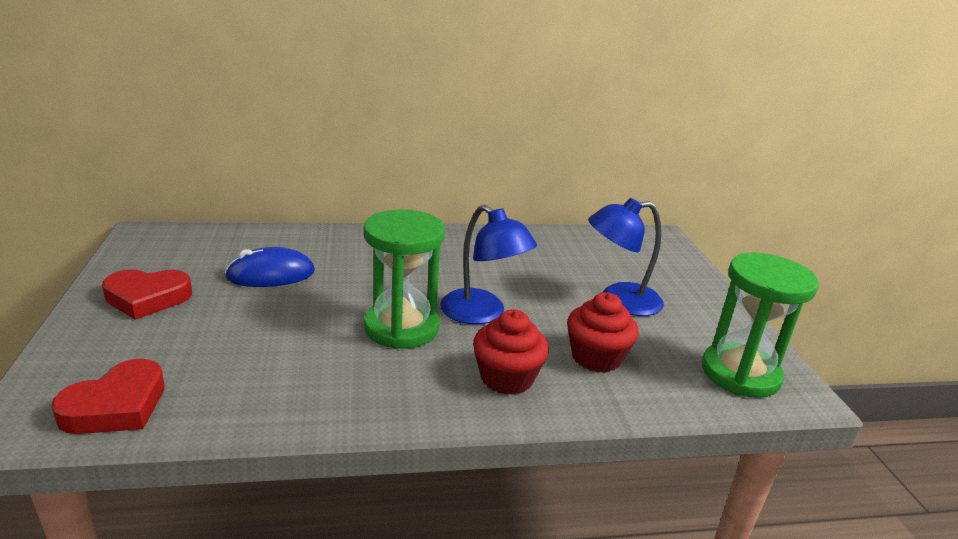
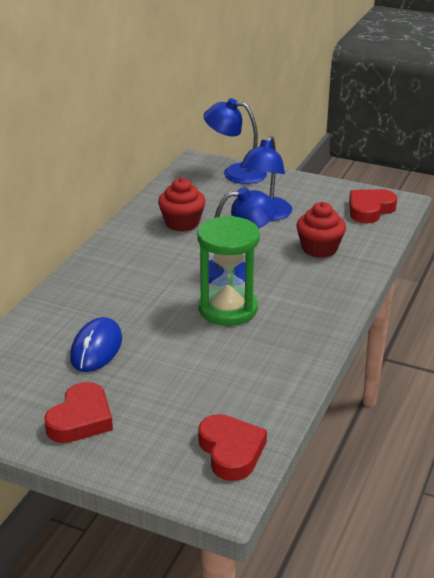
camera: 55 degrees left, 5 degrees up
(507, 378) = (316, 287): red cupcake -> red cupcake (182, 223)
(674, 261) = (235, 173): none -> blue lamp
(740, 373) = (370, 210): green hourglass -> red heart

